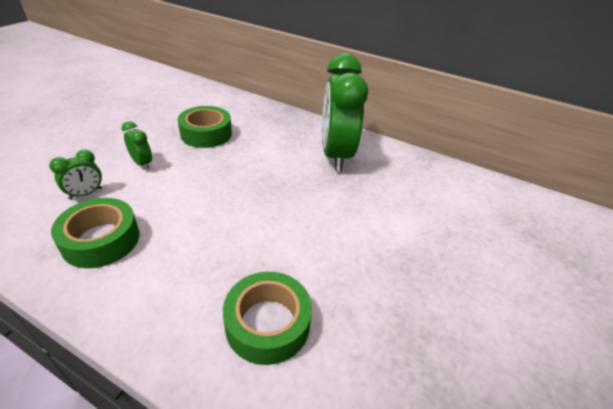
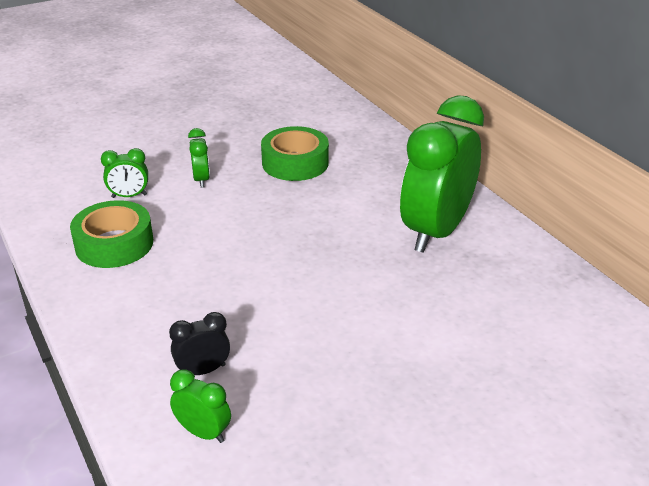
camera: 35 degrees right, 5 degrees down
(267, 323) = (203, 370): green tape -> black clock
(313, 382) = (203, 432): none -> green clock

